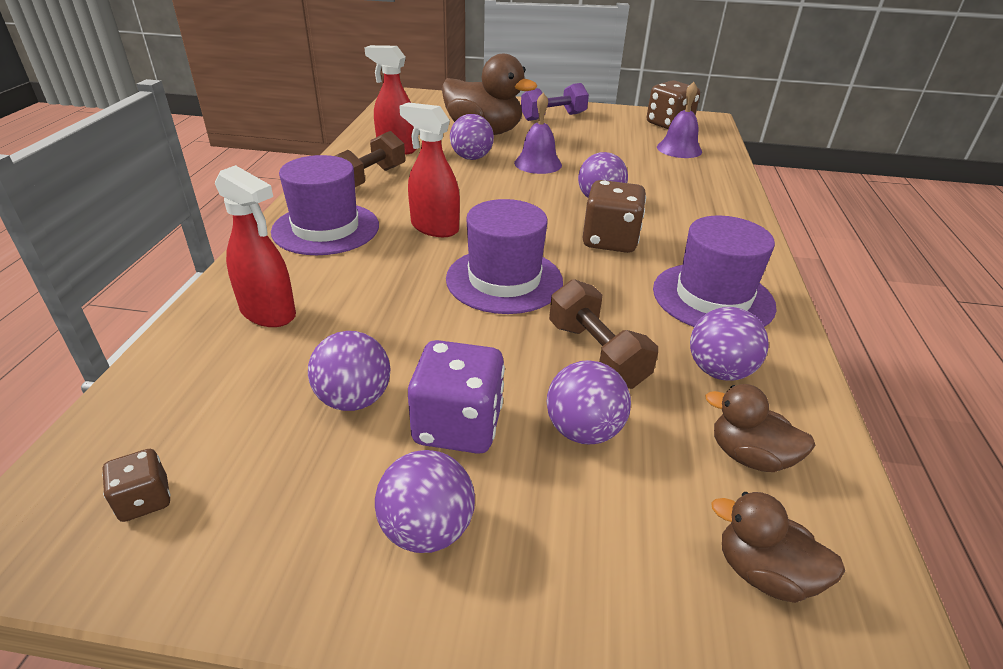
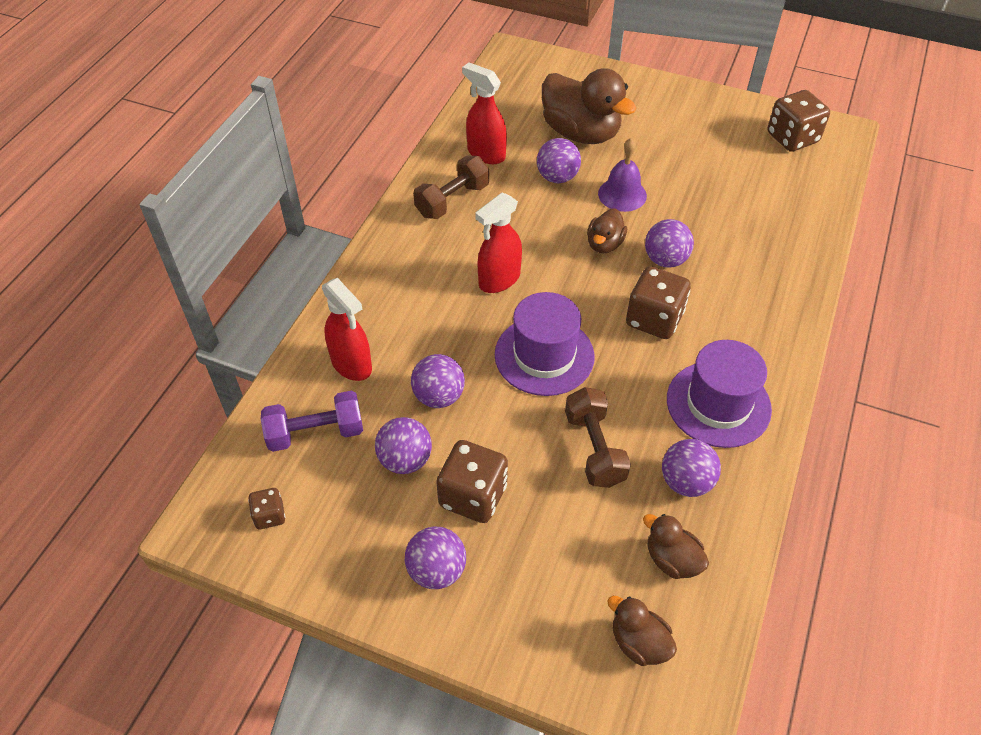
camera: 15 degrees right, 15 degrees up
(326, 228) = (405, 268): purple hat -> none
(434, 228) = (499, 280): red spray bottle -> red spray bottle turned 90 degrees counterclockwise
(458, 426) = (473, 496): purple dice -> brown dice
(535, 195) = (604, 244): none -> brown duck
(553, 117) = (664, 111): purple dumbbell -> purple dumbbell (316, 433)
(583, 431) = (560, 516): purple ball -> purple ball (439, 396)
(679, 149) = (783, 185): purple bell -> none

